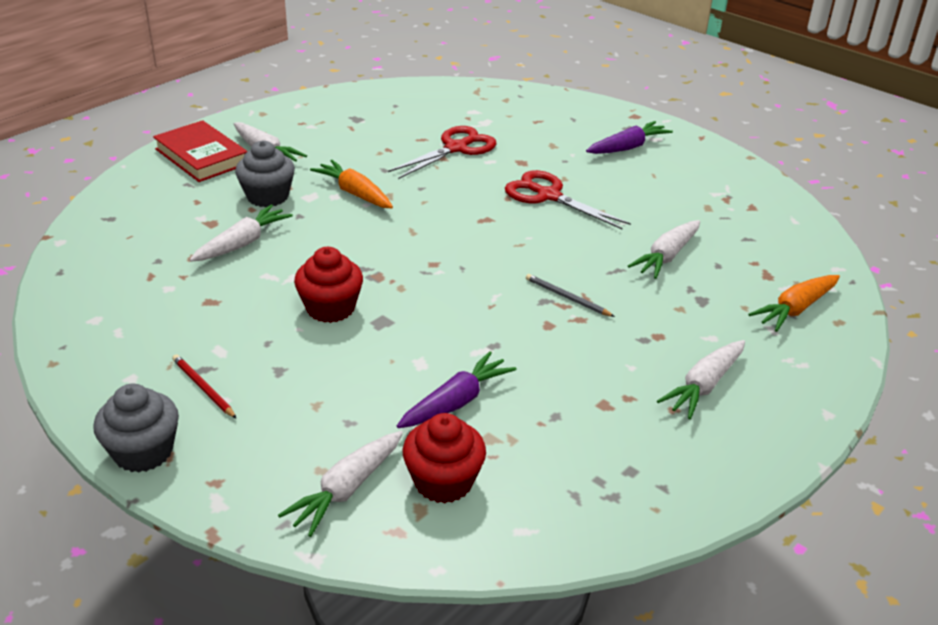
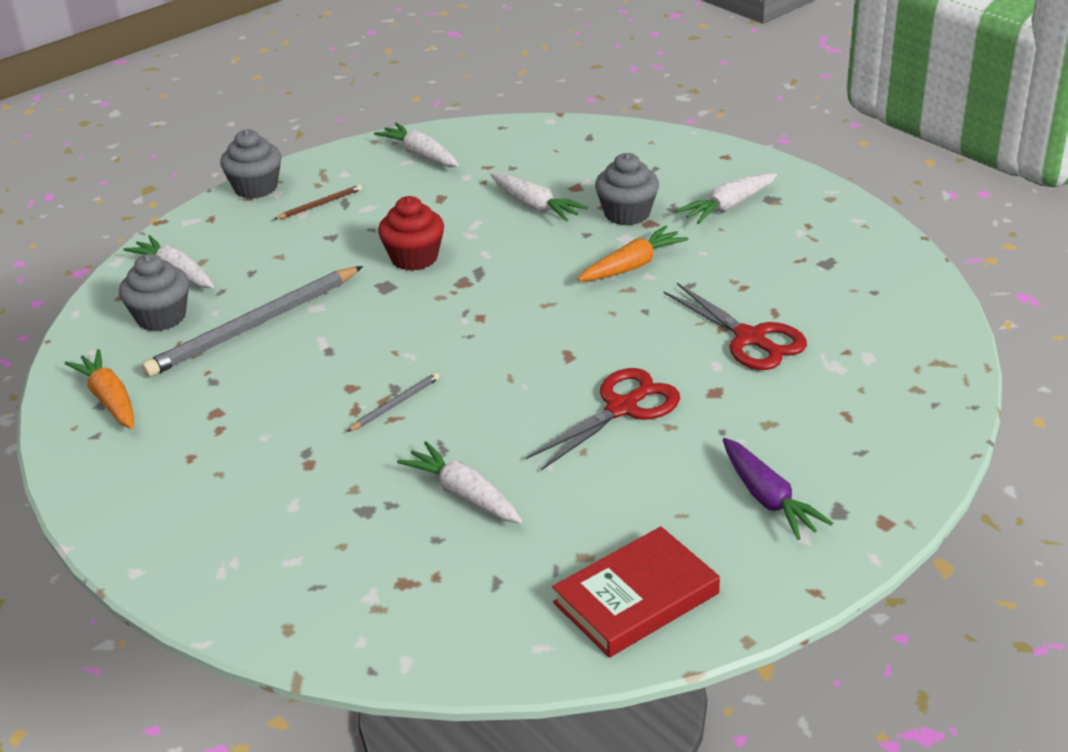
camera: 100 degrees right, 0 degrees up
(202, 156) = (715, 170): red book -> red book (636, 598)
(203, 388) = (320, 204): red pencil -> brown pencil
(443, 481) = (161, 317): red cupcake -> grey cupcake
(456, 402) = (254, 326): purple carrot -> grey pencil
(704, 386) = (215, 484): white carrot -> white carrot (420, 155)
(795, 309) = (324, 591): orange carrot -> orange carrot (109, 399)

